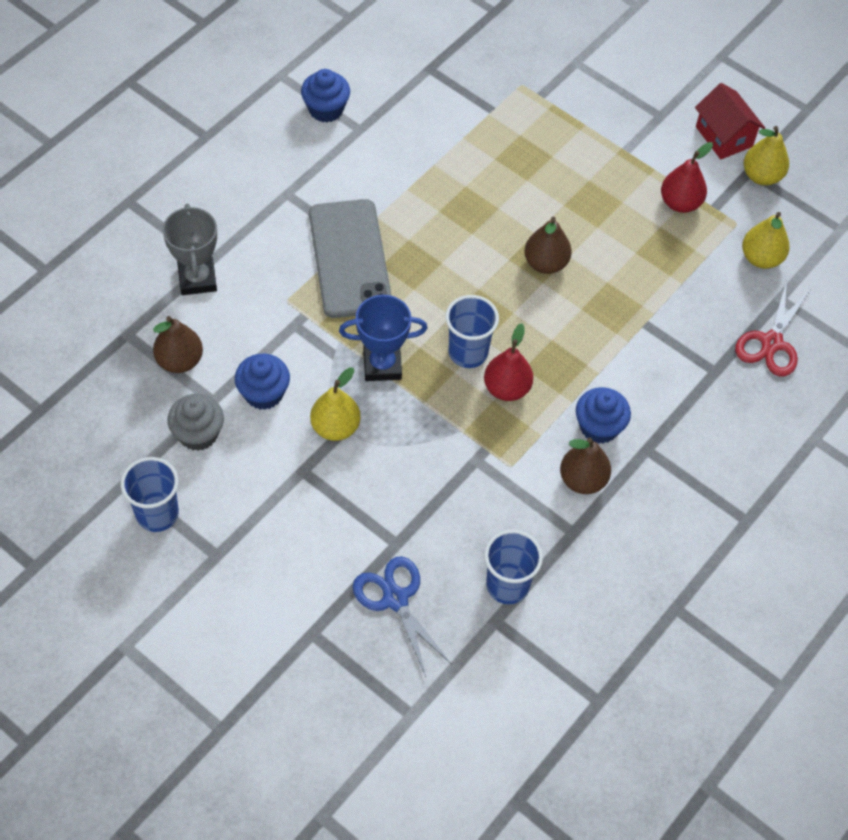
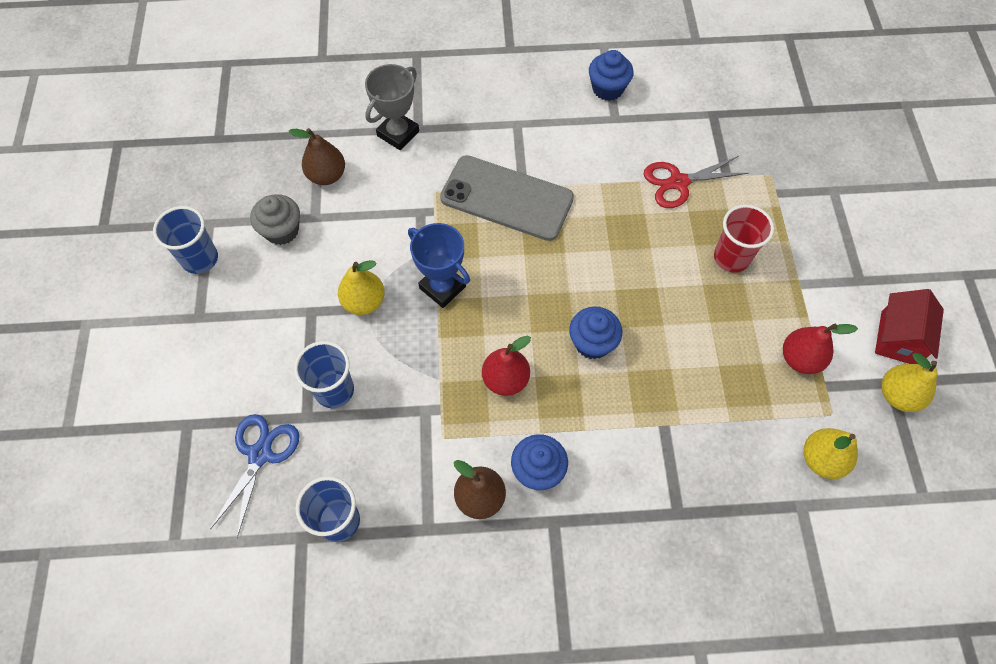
camera: 50 degrees right, 5 degrees up
(263, 393) = (349, 239): blue cupcake -> blue cupcake (592, 343)
(350, 258) = (506, 198): grey phone -> grey phone turned 75 degrees clockwise
(468, 352) = (509, 330): blue cup -> blue cup (334, 390)
(545, 263) = (639, 315): brown pear -> none
(561, 169) = (731, 257): none -> red cup
(771, 343) = (752, 534): red scissors -> red scissors (678, 182)

